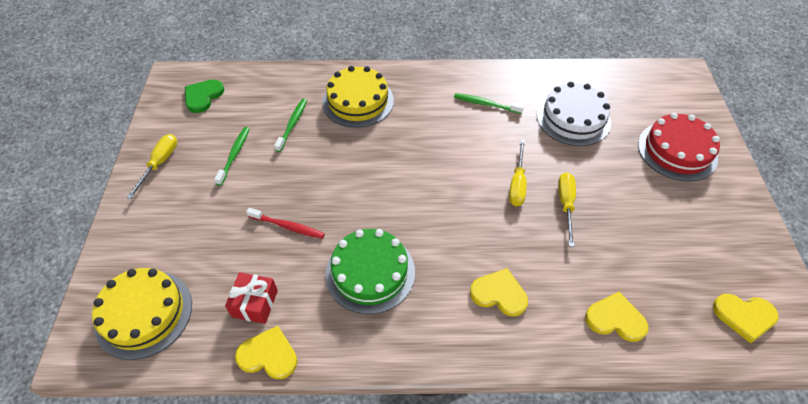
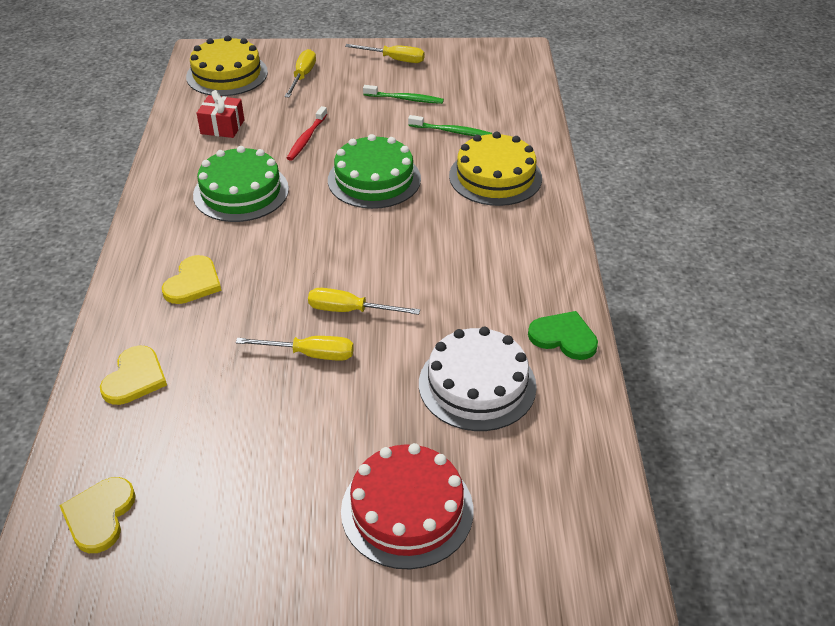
camera: 90 degrees right, 10 degrees down
(170, 238) = (302, 76): none -> yellow screwdriver
(203, 96) = (492, 71): green heart -> green heart (564, 337)
(268, 355) = (169, 138): yellow heart -> none
(357, 174) = (374, 179): none -> green cake
(486, 104) = (500, 290): green toothbrush -> none

